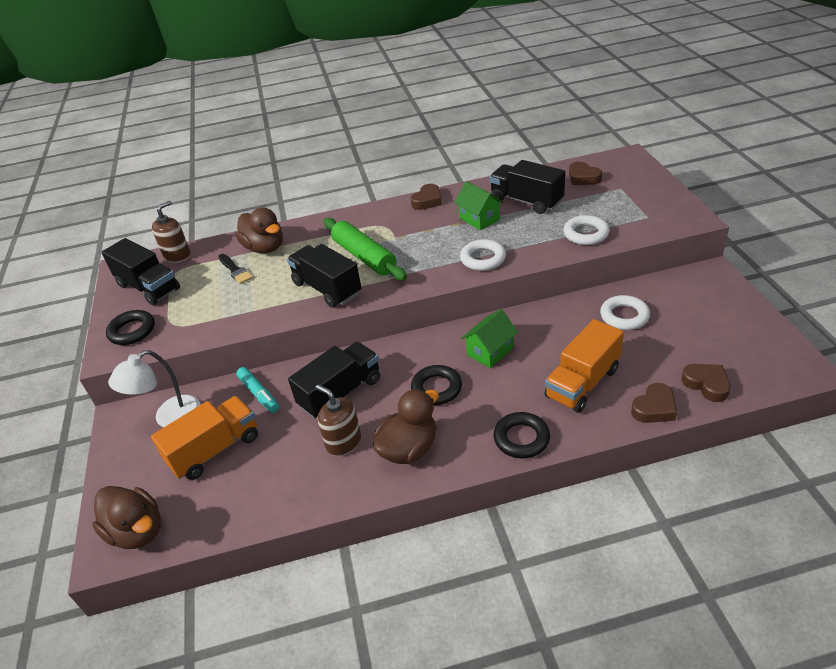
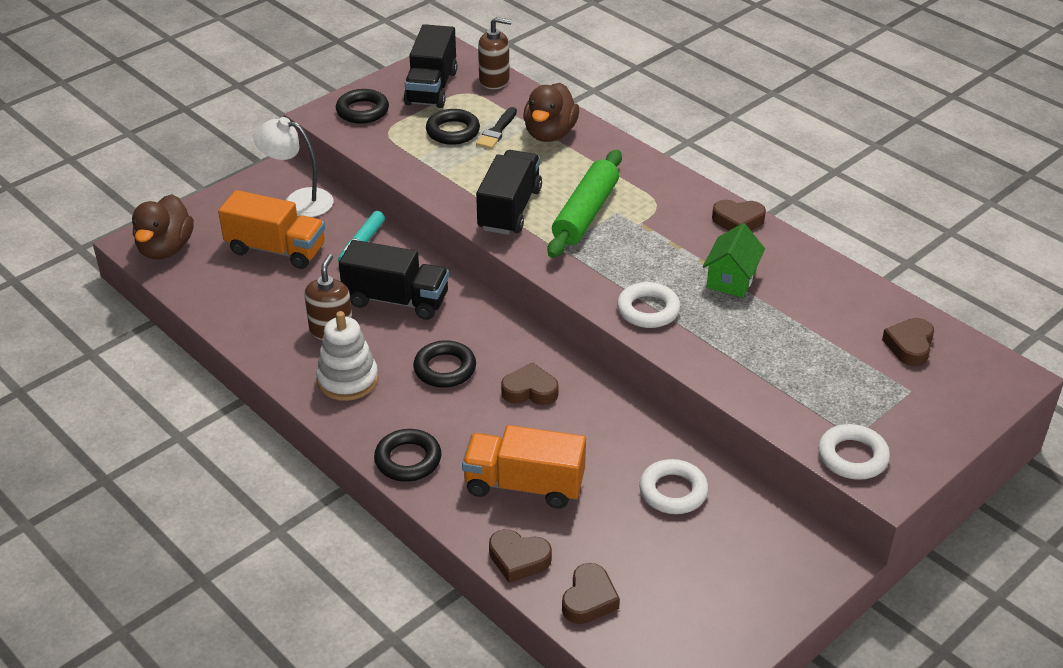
camera: 55 degrees right, 0 degrees up
(211, 291) = (453, 131): none -> black ring
(409, 449) = (347, 380): brown duck -> white stacking toy
(490, 351) = (530, 390): green house -> brown heart
(526, 201) = (805, 308): black truck -> none
(585, 234) = (768, 385): white ring -> white ring (852, 457)

